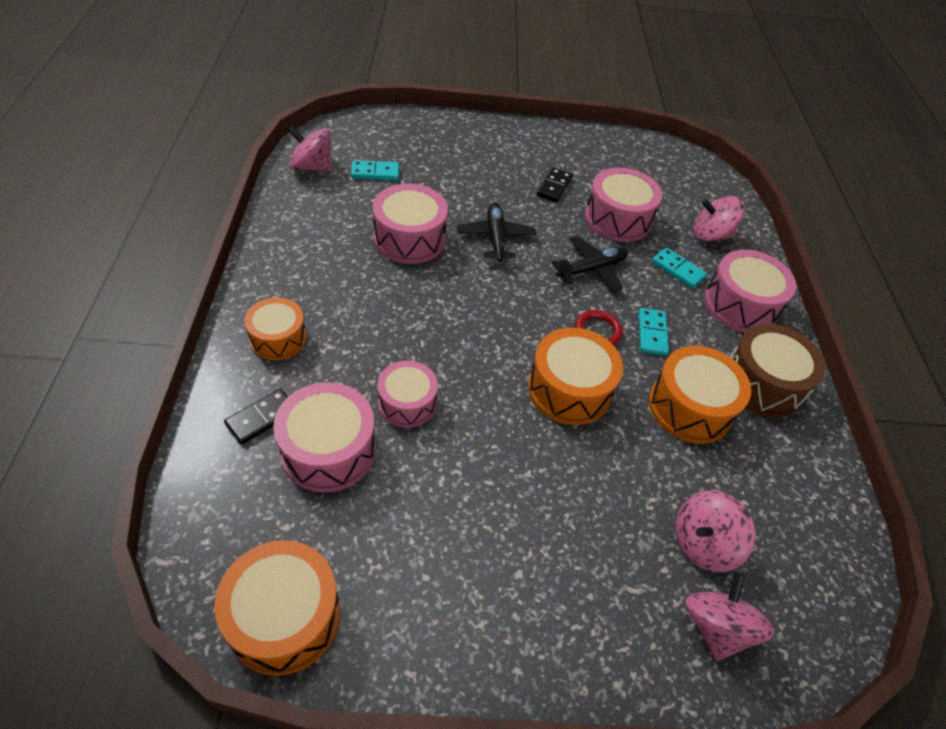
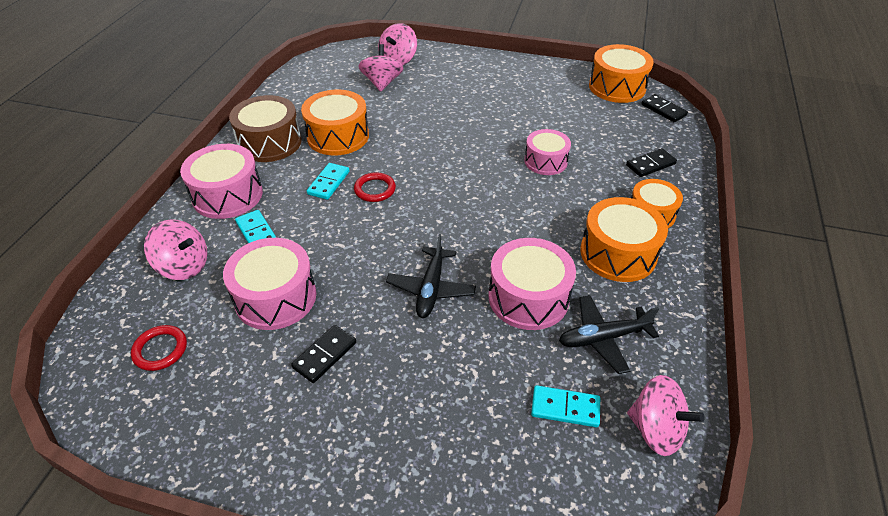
camera: 160 degrees left, 5 degrees down
(209, 555) = (663, 110): none -> black domino
(328, 450) = (601, 143): pink drum -> none
(569, 389) = (421, 155): orange drum -> orange drum (618, 253)
(592, 269) = (345, 242): black plane -> black plane (603, 338)
(668, 180) = (160, 350): none -> red ring
(703, 543) = (382, 83): pink spinning top -> pink spinning top turned 75 degrees counterclockwise

